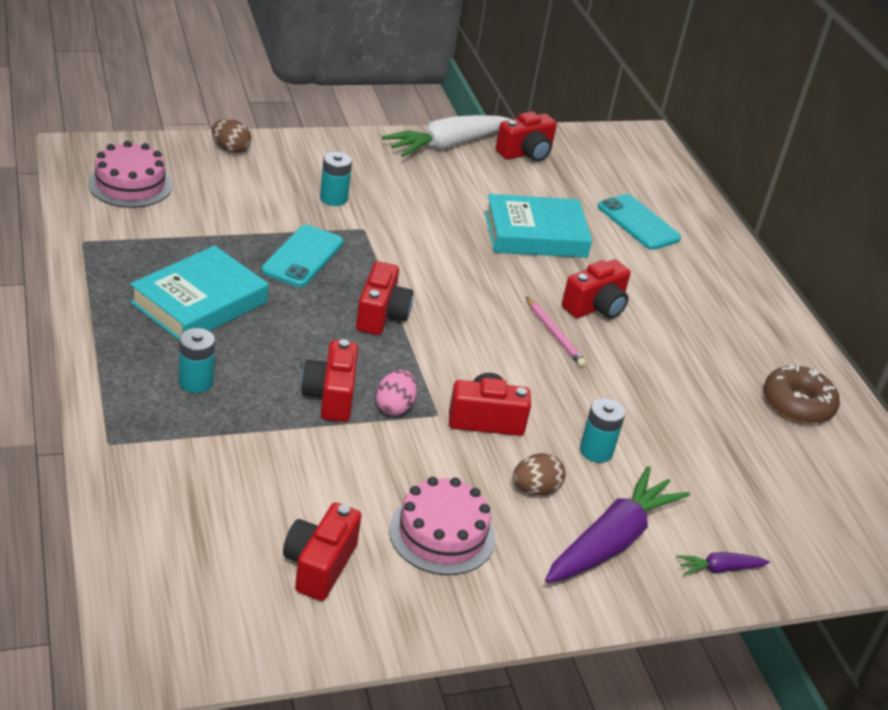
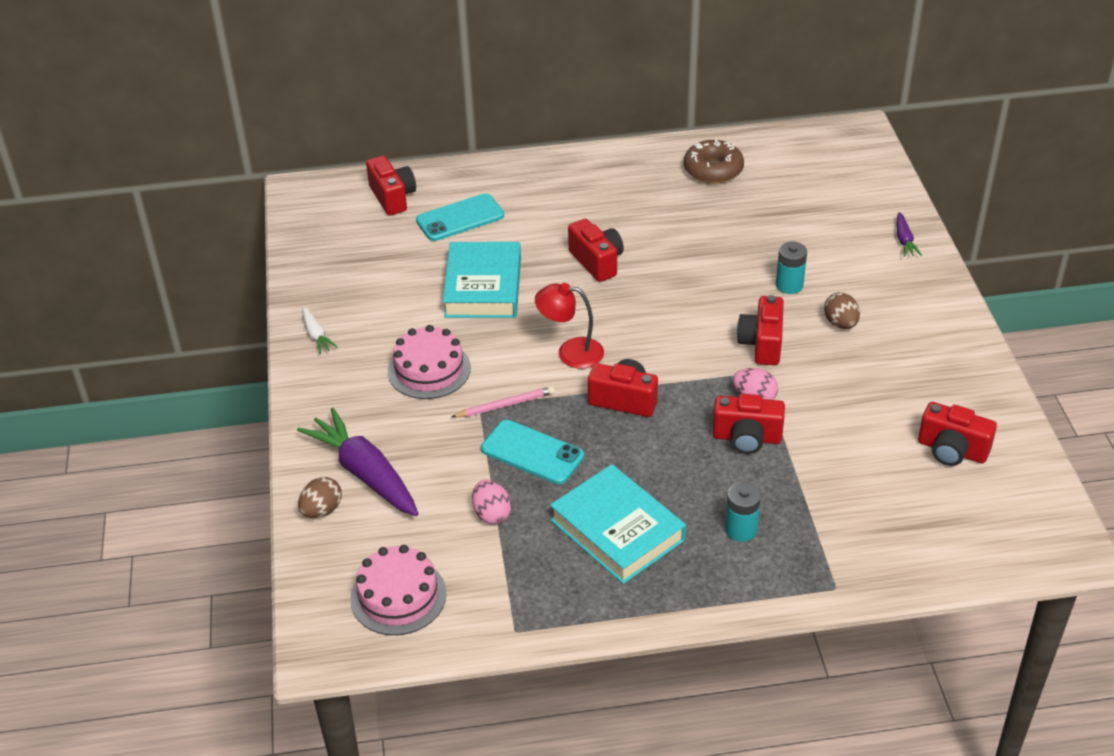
camera: 75 degrees left, 5 degrees up
(223, 232) = (492, 514): none -> pink egg
(333, 198) = (423, 427): turquoise battery -> none
(442, 534) = (901, 379): pink cake -> pink cake (429, 370)
(446, 145) = (316, 335): white carrot -> white carrot, size x0.46
(448, 284) = (570, 352): none -> red lamp
(526, 153) = (333, 278): red camera -> red camera (392, 197)
(555, 334) = (640, 291): pink pencil -> pink pencil (505, 405)
(612, 540) = (887, 289): purple carrot -> purple carrot (364, 473)

